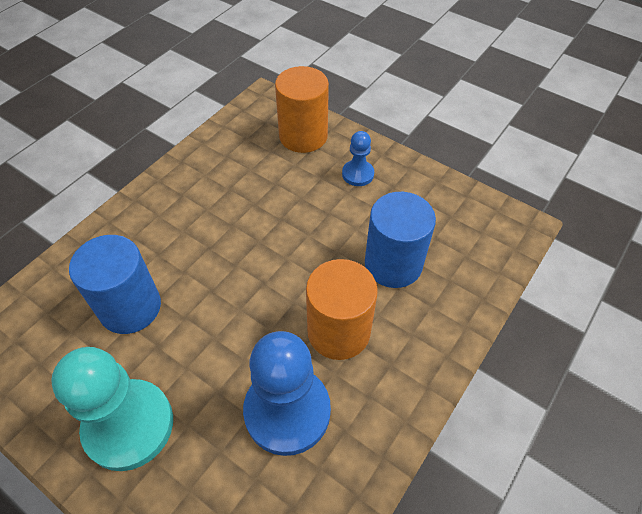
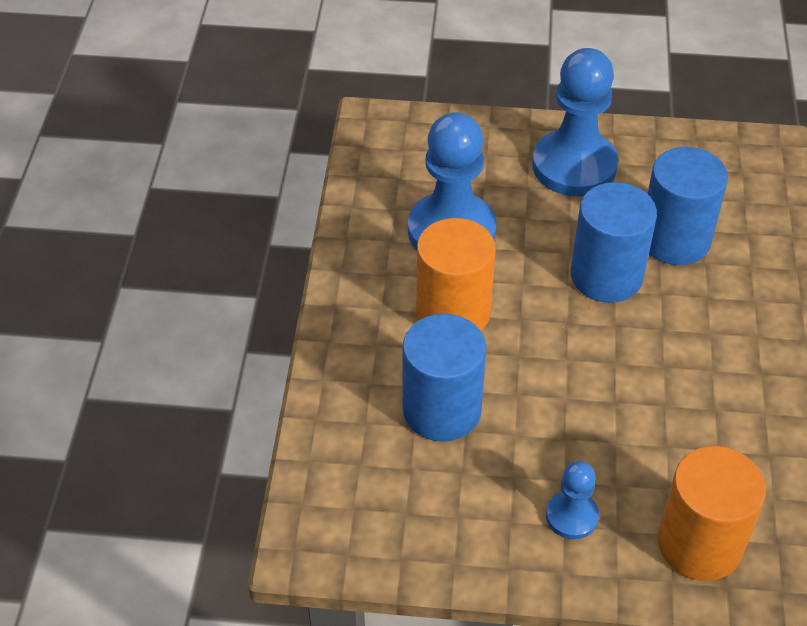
camera: 150 degrees right, 5 degrees down
(129, 425) = (574, 166): turquoise pawn -> blue pawn
(206, 303) = (606, 276): none -> blue cylinder

